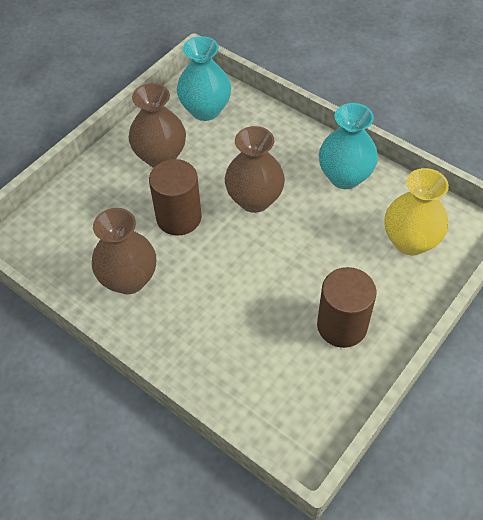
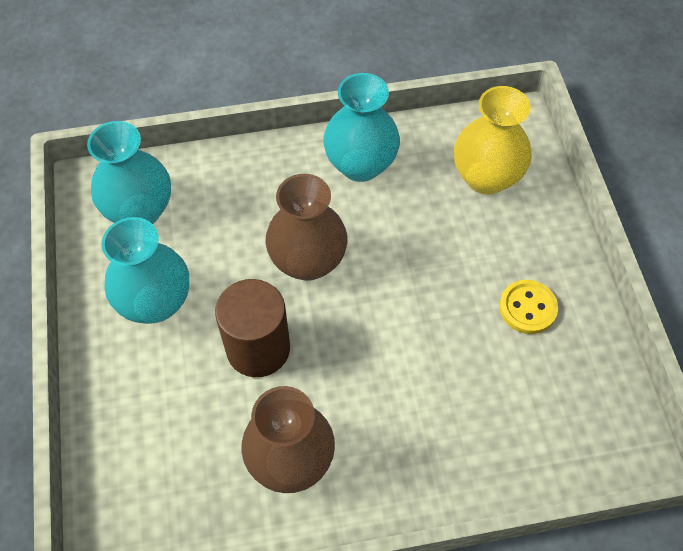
camera: 50 degrees left, 5 degrees up
(160, 157) = (155, 302): brown vase -> turquoise vase
(342, 326) = (527, 308): brown cylinder -> yellow button

